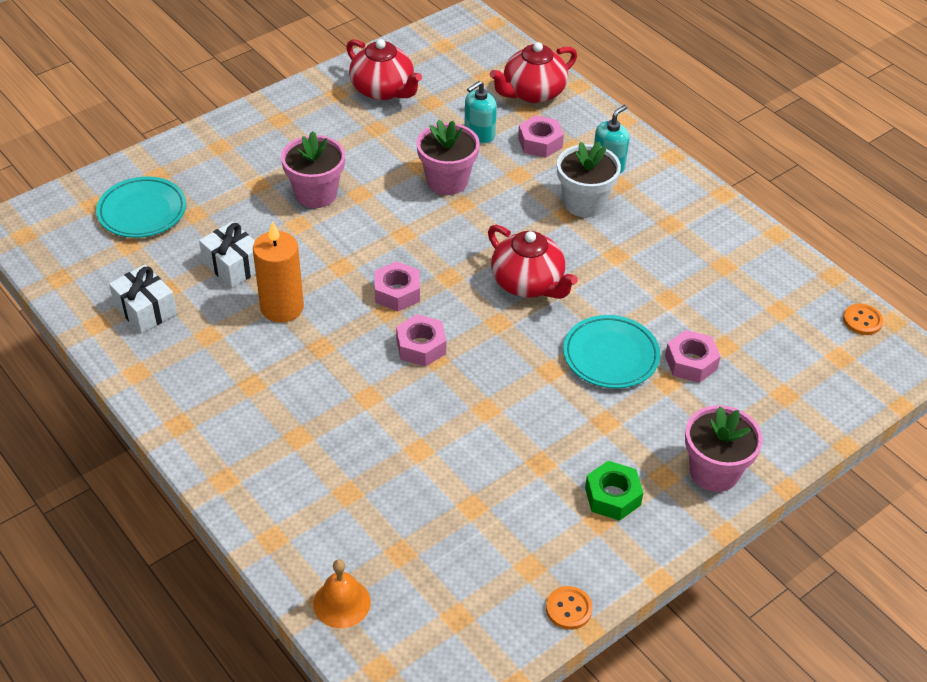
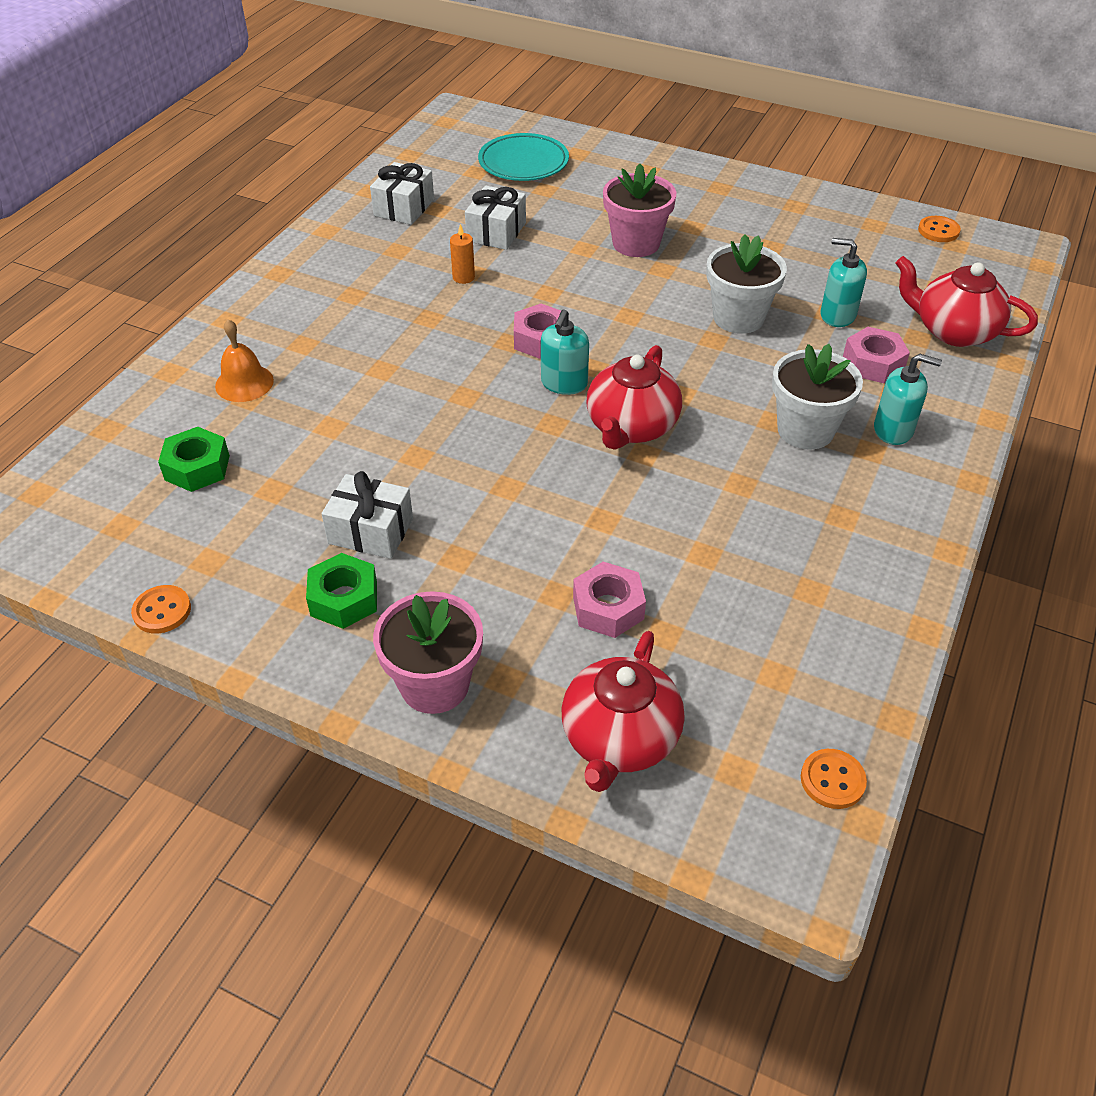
camera: 65 degrees right, 0 degrees up
(282, 307) = (463, 277): orange candle -> orange candle, size x0.48
(342, 603) = (110, 441): orange bell -> orange bell (244, 383)
(383, 90) = (834, 231): red teapot -> red teapot (619, 739)
(416, 549) = (197, 468): none -> green nut
(421, 346) = (475, 381): pink nut -> none
(422, 44) = (938, 231): none -> orange button
(447, 181) = (738, 318): pink flower pot -> white flower pot
(458, 299) = (564, 383): none -> turquoise soap dispenser
(552, 460) = (371, 531): none -> white gift
(610, 356) = (566, 530): turquoise plate -> none

